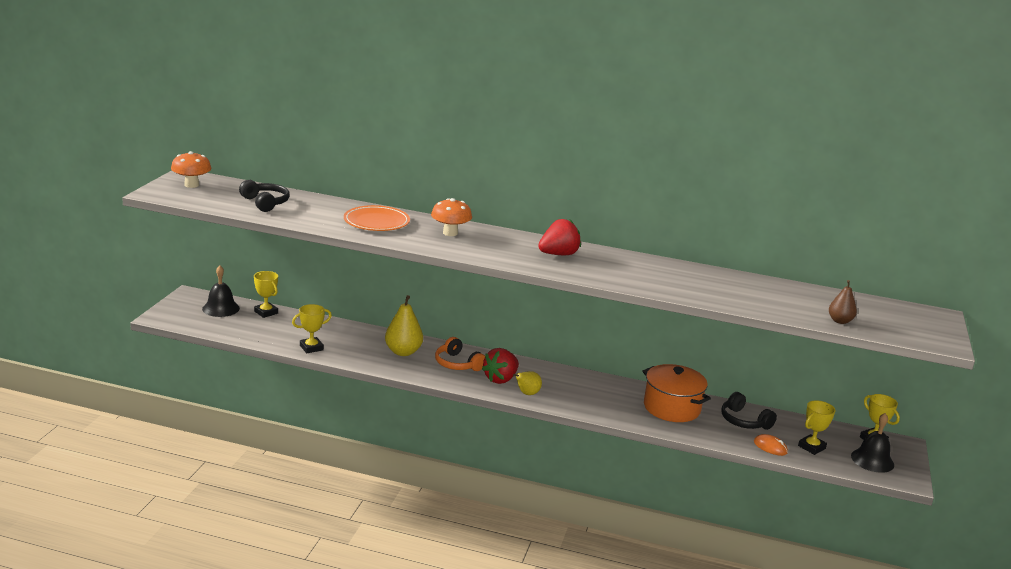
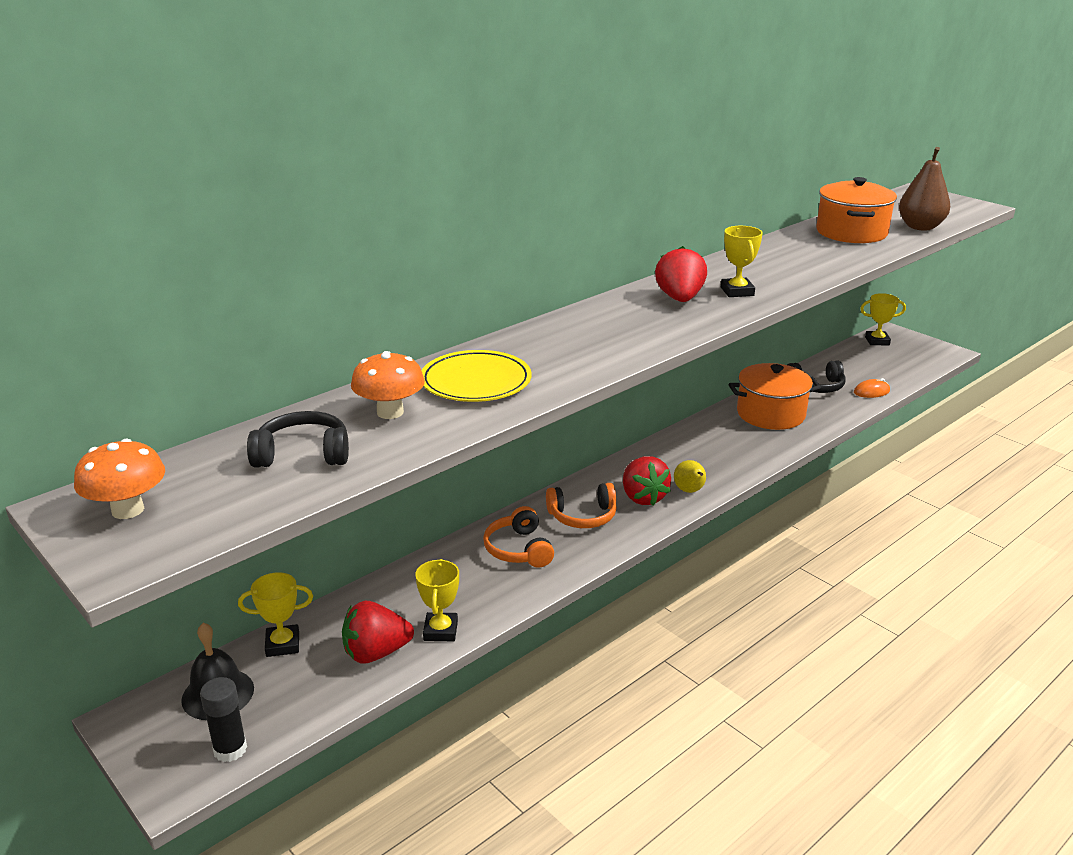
camera: 55 degrees left, 5 degrees up
(189, 322) = (230, 749): none -> black glue stick
(279, 336) = (376, 653): none -> red strawberry
(376, 222) = (476, 381): orange plate -> yellow plate
(403, 352) = (518, 549): yellow pear -> orange headphones
(450, 233) = (561, 342): orange mushroom -> orange mushroom (390, 412)
(780, 296) = (851, 232): none -> orange pot
(811, 447) = (879, 372): yellow trophy -> yellow trophy (737, 291)
(840, 321) = (920, 227): brown pear -> brown pear, size x1.65
(872, 460) = (912, 354): black bell -> none

